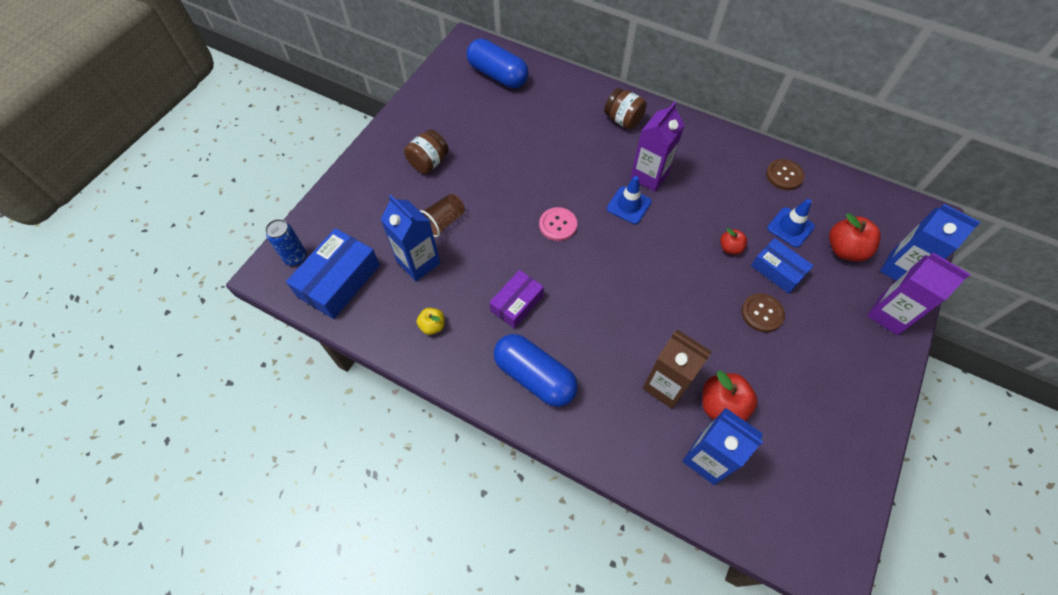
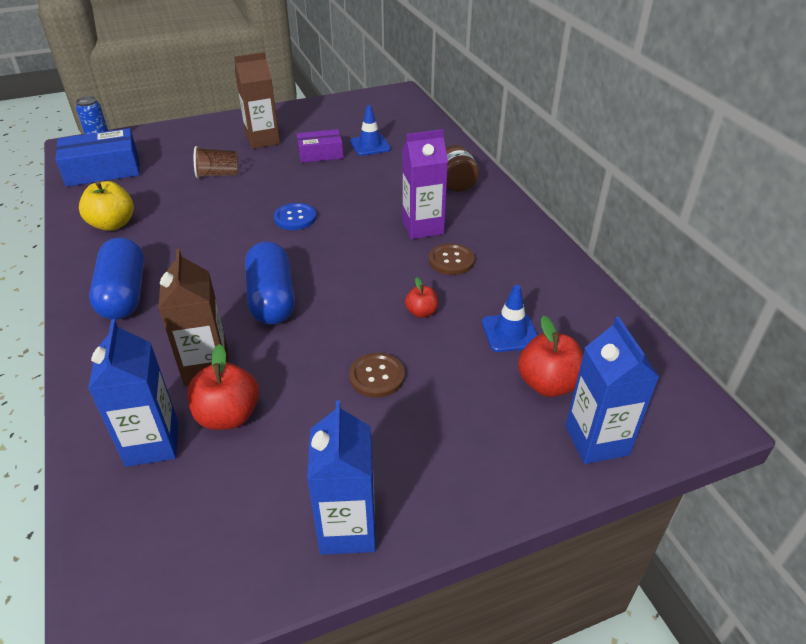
camera: 40 degrees right, 20 degrees down
(418, 262) = (164, 187): blue carton -> blue carton (347, 528)
(428, 162) = (262, 140): brown jar -> brown carton
(432, 326) = (113, 224): yellow apple -> yellow apple, size x1.76
(498, 75) = (392, 117): blue capsule -> blue capsule (272, 298)
(517, 303) = (187, 245): purple box -> purple box (320, 154)
(558, 225) = (295, 218): pink button -> blue button
(629, 205) = (373, 236): blue traffic cone -> blue traffic cone (370, 145)
(778, 270) = (445, 356): blue box -> none
(784, 175) = (564, 293): brown button -> brown button (451, 260)
(889, 314) = (520, 469): purple carton -> none

